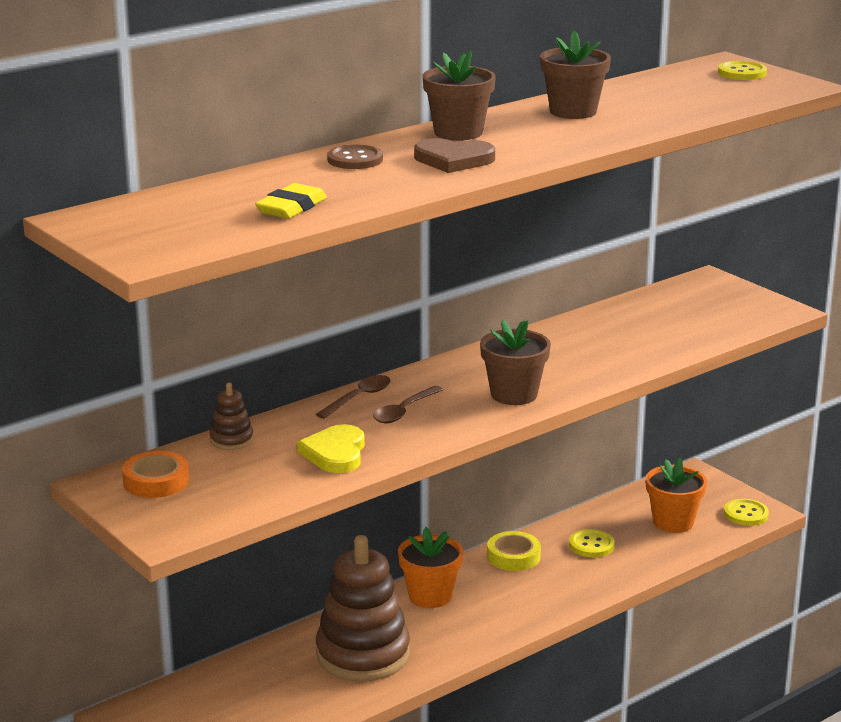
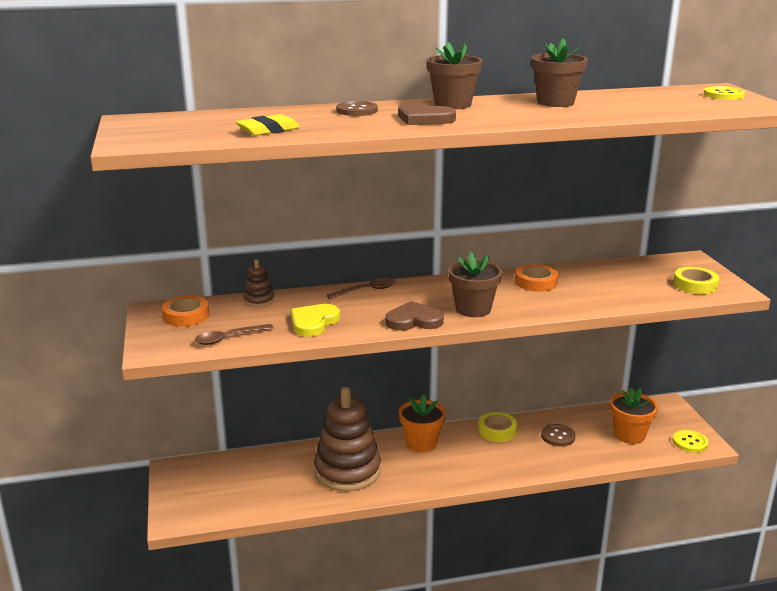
camera: 25 degrees right, 0 degrees up
(404, 411) = (386, 305): brown spoon -> brown spoon (228, 338)
(456, 424) = (414, 320): none -> brown heart
(556, 344) = (536, 282): none -> orange tape
(591, 545) = (558, 436): yellow button -> brown button
(737, 312) = (695, 285): none -> yellow tape

